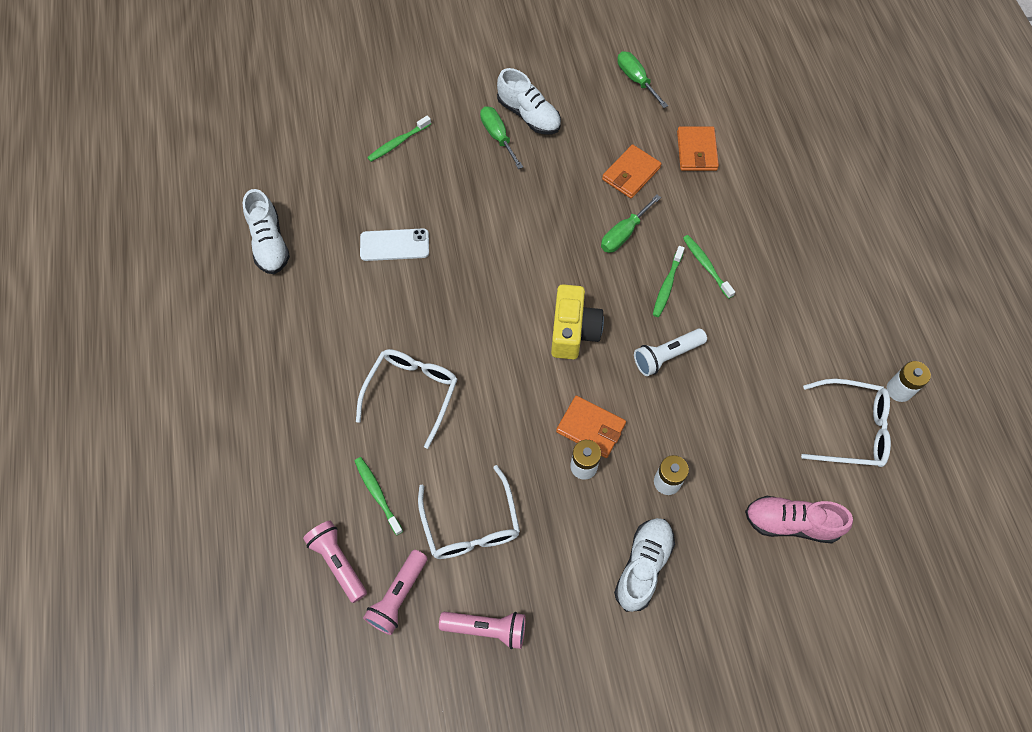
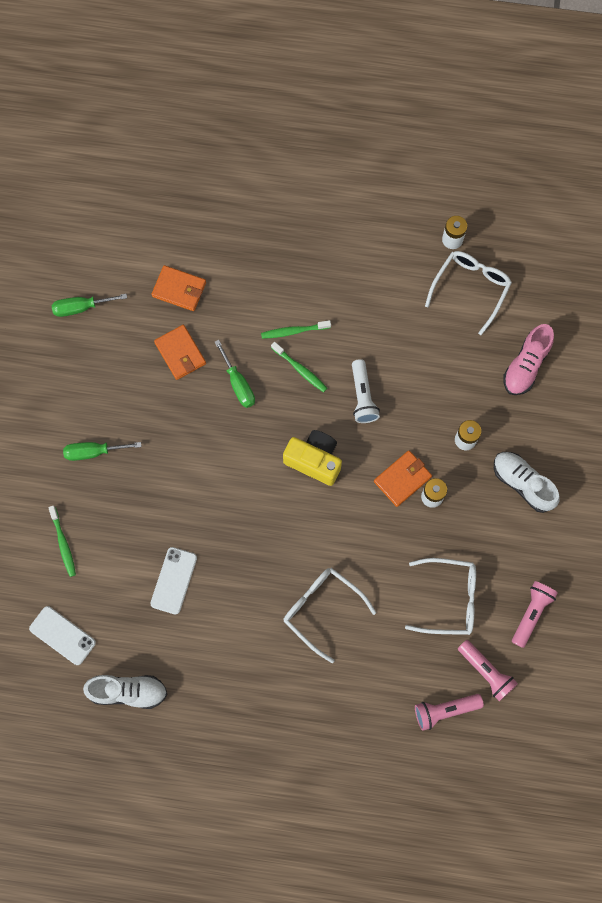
camera: 70 degrees left, 10 degrees up
(308, 171) = (62, 635): none -> white phone
(377, 494) = (400, 663): green toothbrush -> none
(529, 115) = (81, 416): white shoe -> none

